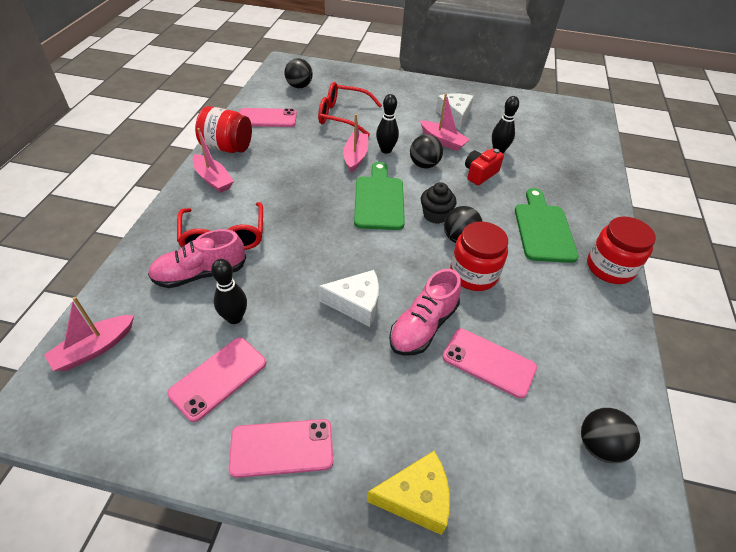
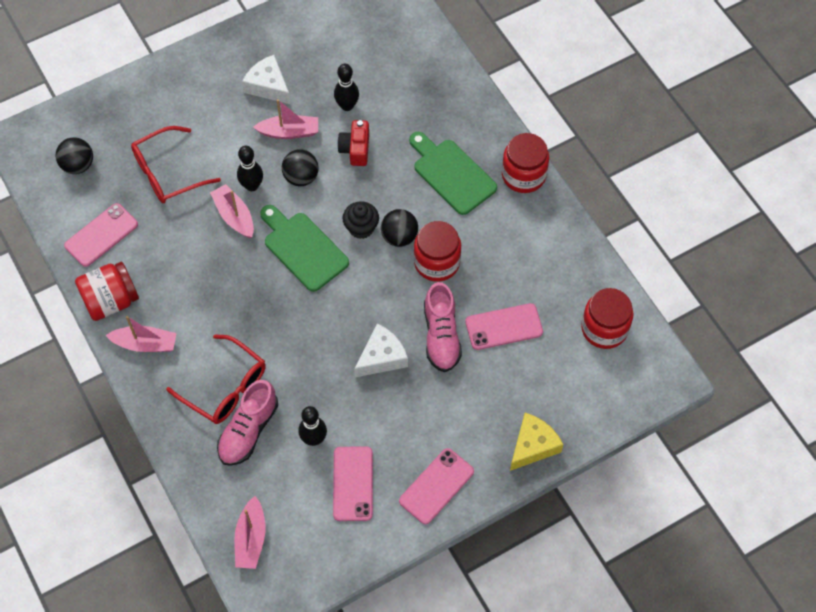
camera: 40 degrees left, 15 degrees up
(599, 445) = (604, 328): black ball -> red jar

